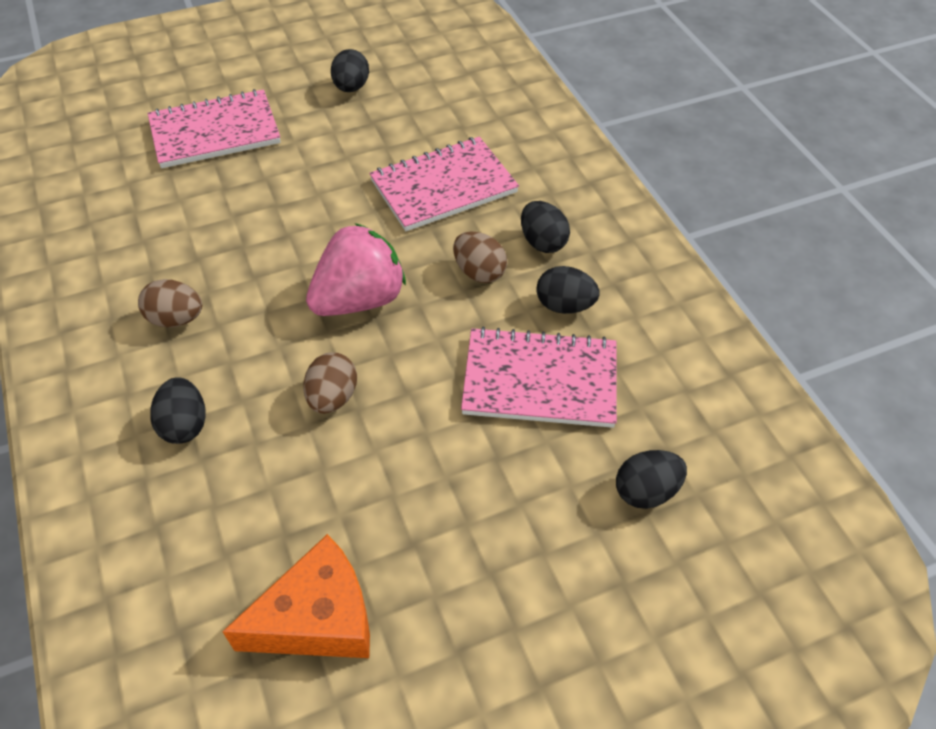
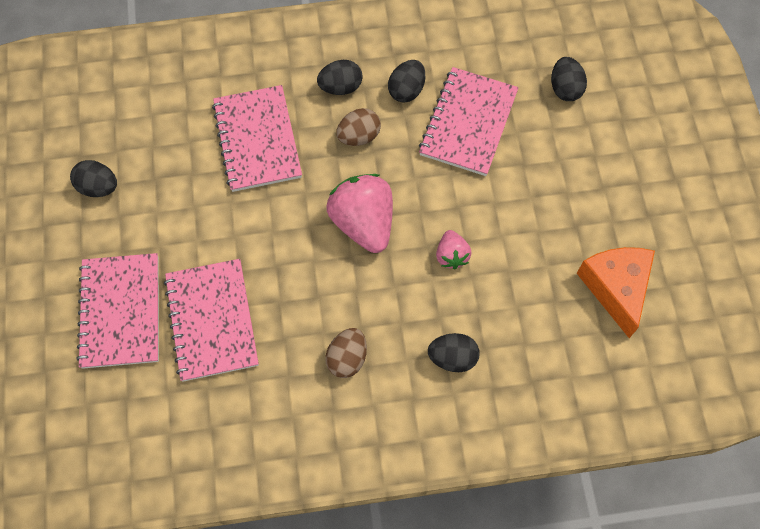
camera: 75 degrees left, 15 degrees up
(212, 198) = (212, 321): none -> pink notebook
(332, 397) = (451, 255): brown egg -> pink strawberry

